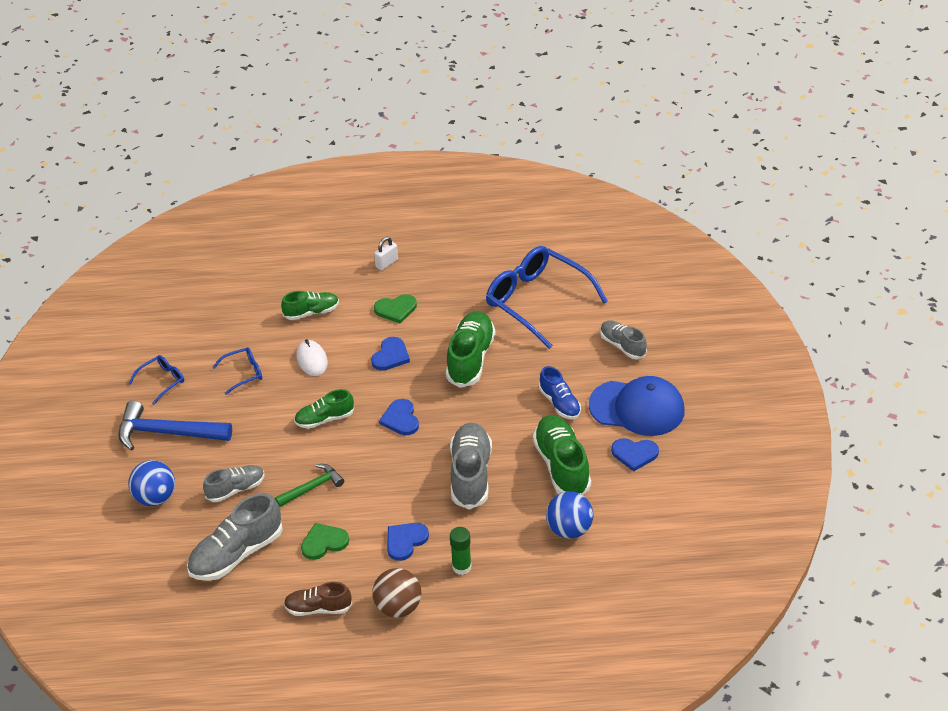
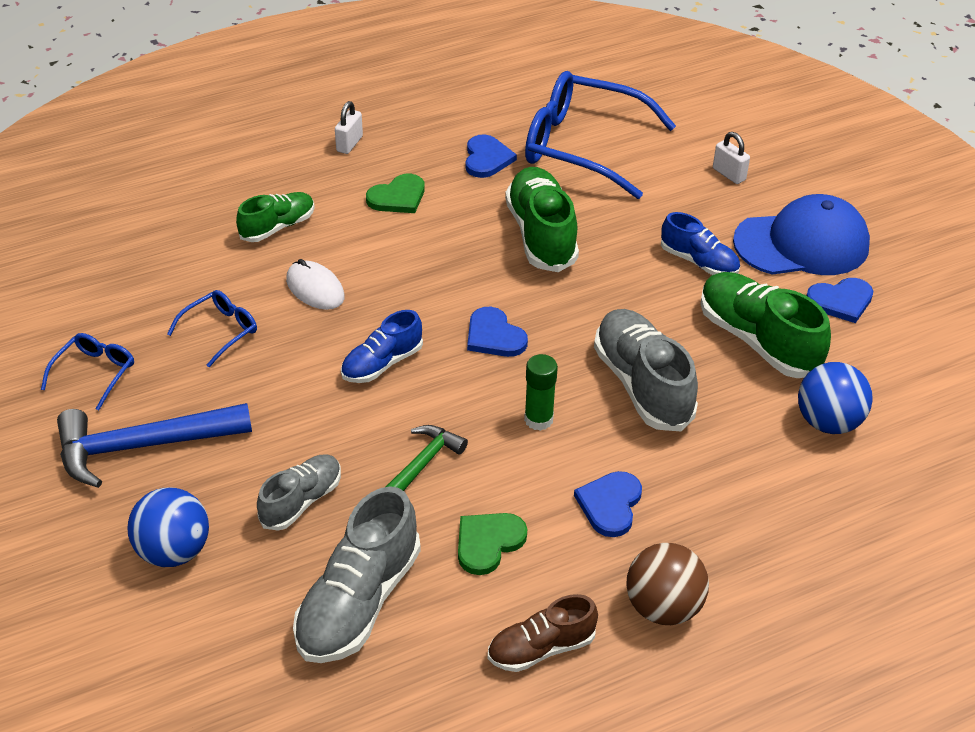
camera: 25 degrees left, 0 degrees up
(324, 419) = (382, 364): green shoe -> blue shoe
(390, 356) = (427, 257): blue heart -> blue heart (487, 159)
(461, 567) = (716, 518): green glue stick -> green glue stick (538, 419)
(622, 346) = (729, 174): grey shoe -> white padlock

